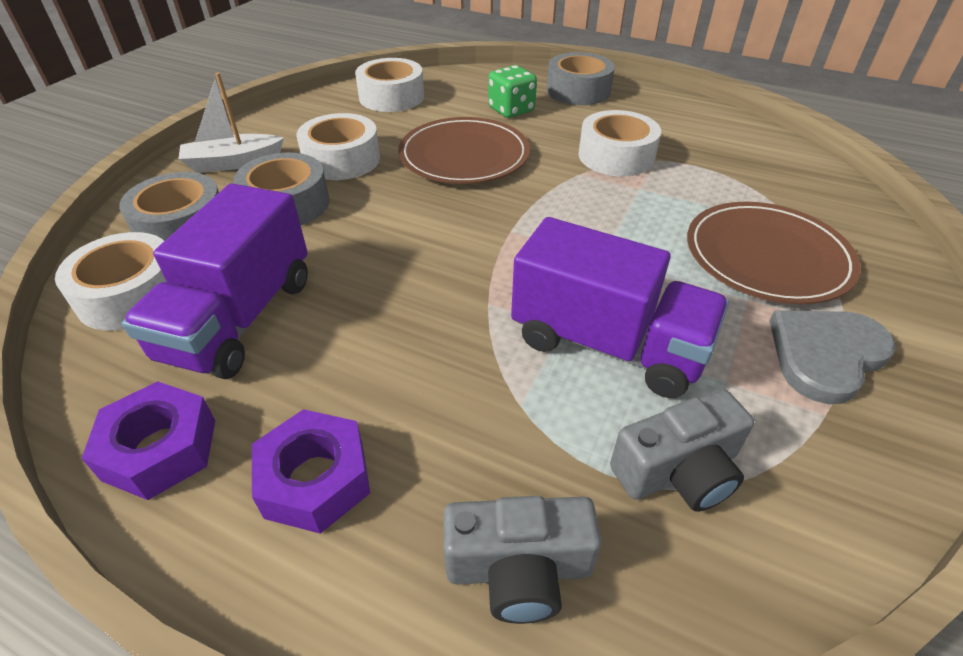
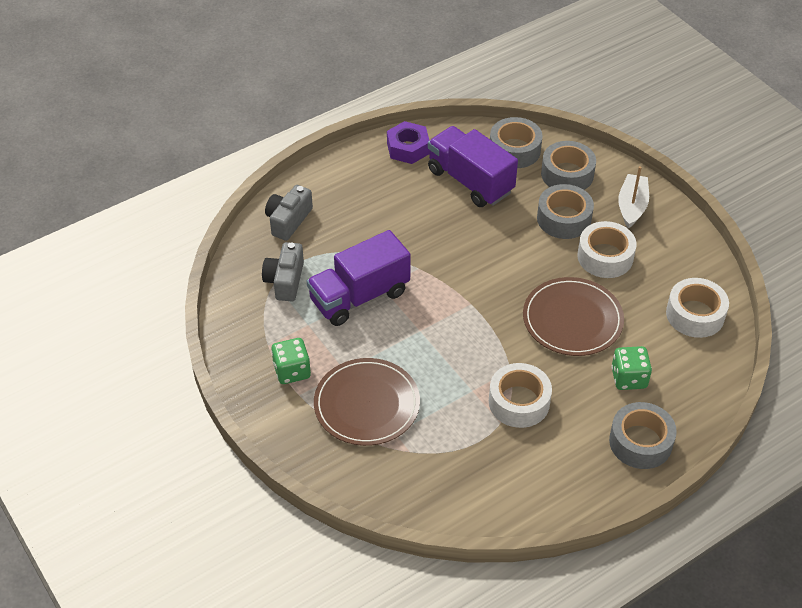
camera: 120 degrees right, 5 degrees up
(131, 295) = (514, 150): white tape -> grey tape
(315, 480) = (362, 183): purple nut -> none
(825, 355) = (292, 371): grey heart -> green dice

